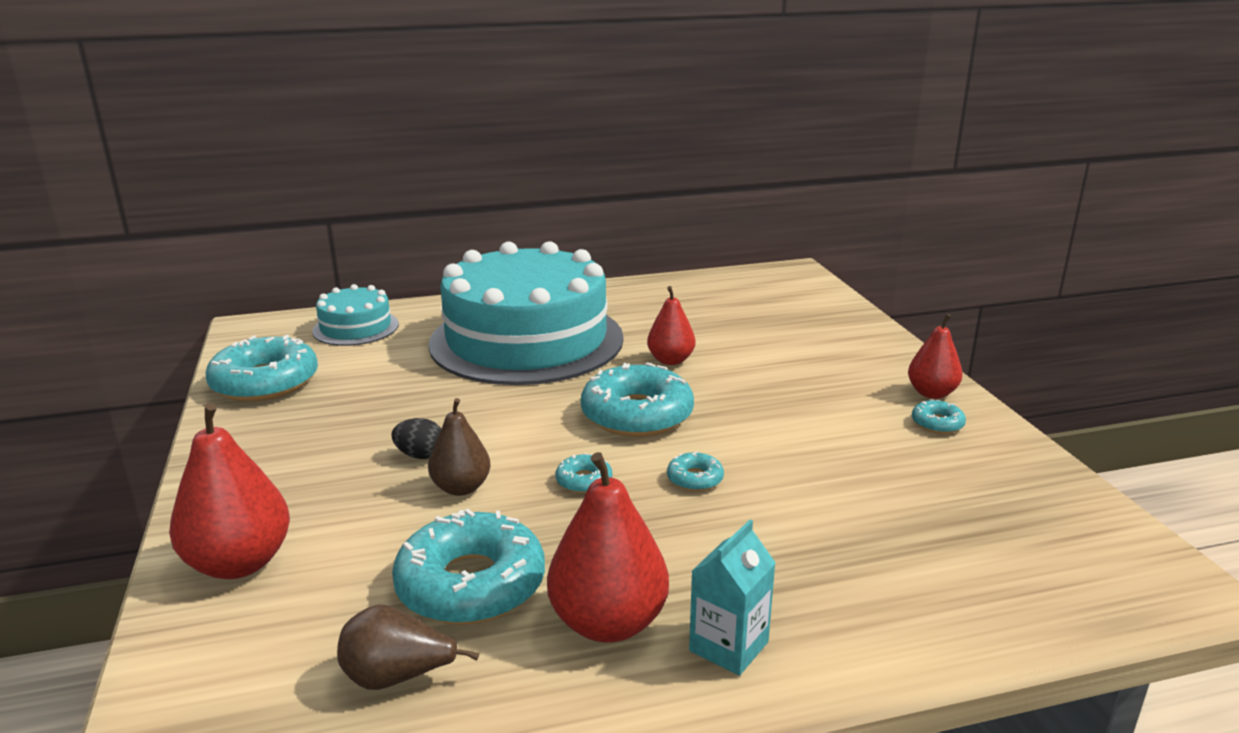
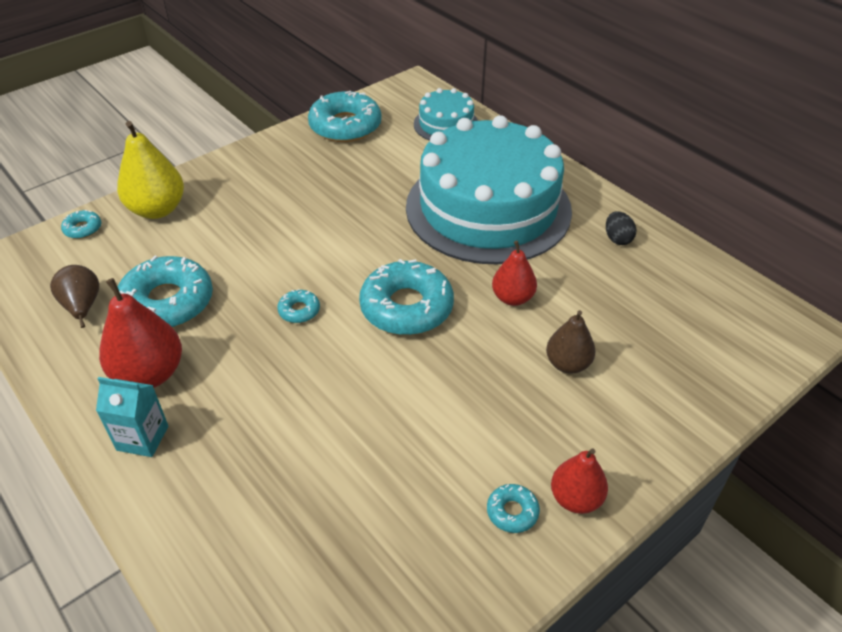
camera: 65 degrees right, 20 degrees up
(239, 563) = (157, 210): red pear -> yellow pear
(420, 455) = (293, 226): black egg -> black egg (617, 239)
(461, 488) = (264, 258): brown pear -> brown pear (567, 364)
(695, 479) = (330, 367): turquoise donut -> turquoise donut (83, 229)

